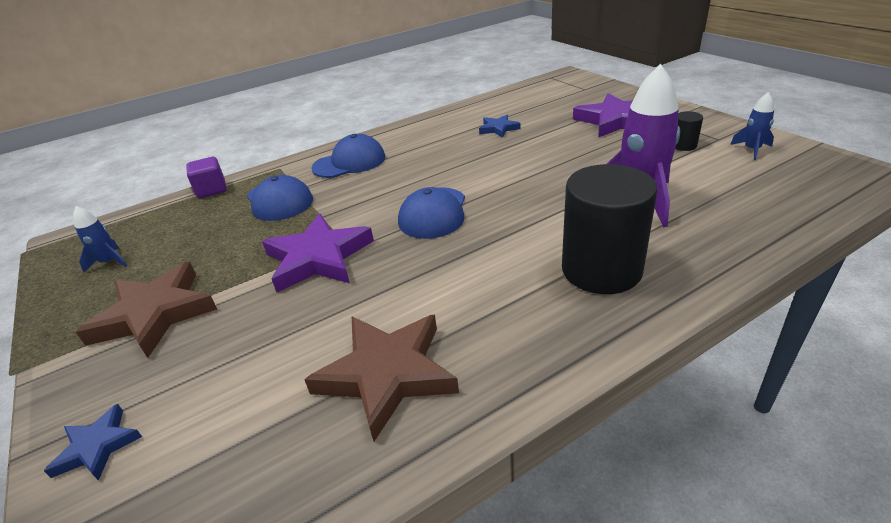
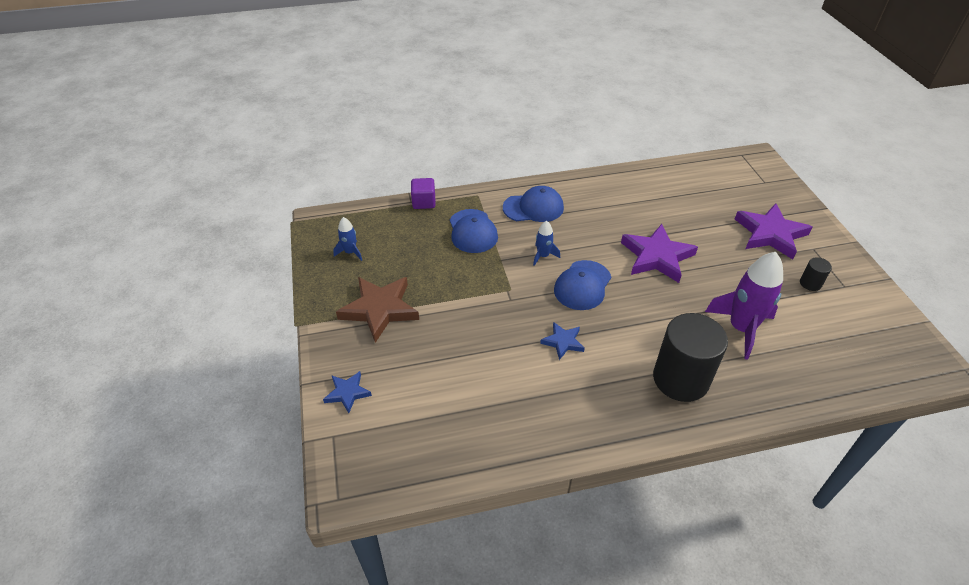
camera: 15 degrees right, 10 degrees up
(318, 258) = (491, 299): purple star -> purple star (656, 257)
(387, 374) = (515, 406): brown star -> none
(498, 129) = (666, 209): blue star -> blue star (563, 342)
(752, 150) = (863, 308): blue rocket -> blue rocket (543, 256)

